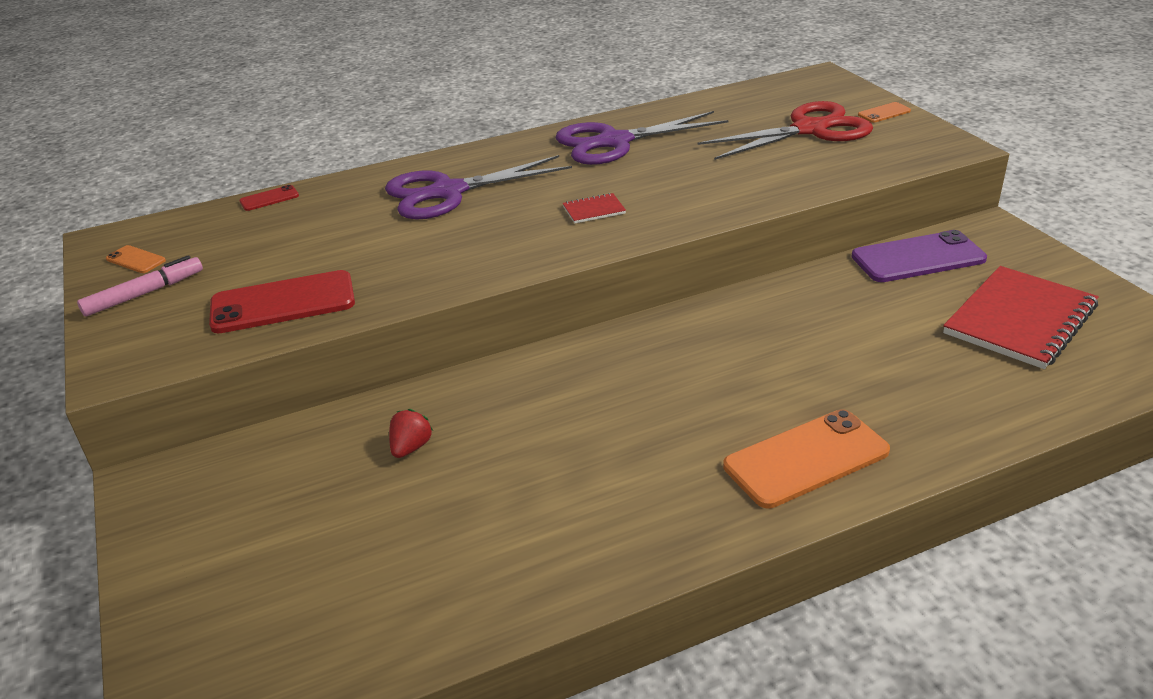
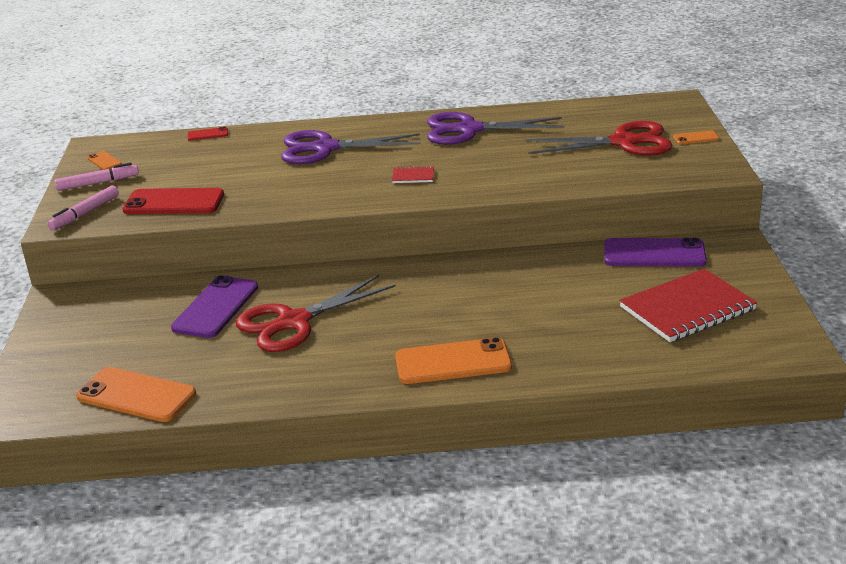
camera: 20 degrees right, 5 degrees down
(151, 345) = (85, 213): none -> pink marker
(378, 631) = (136, 395): none -> orange phone
(411, 447) = (216, 307): red strawberry -> purple phone
(542, 446) = (294, 322): none -> red scissors

